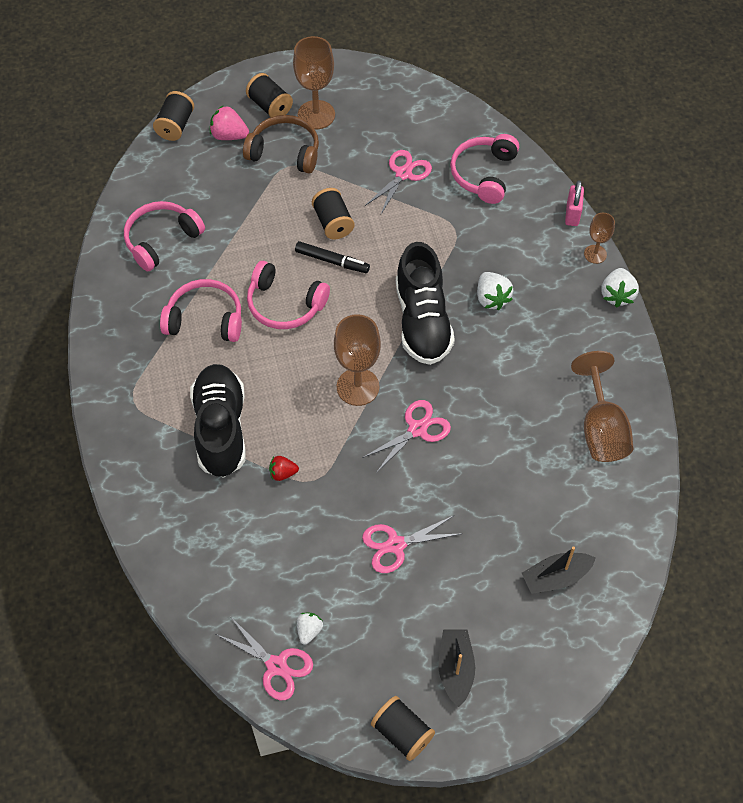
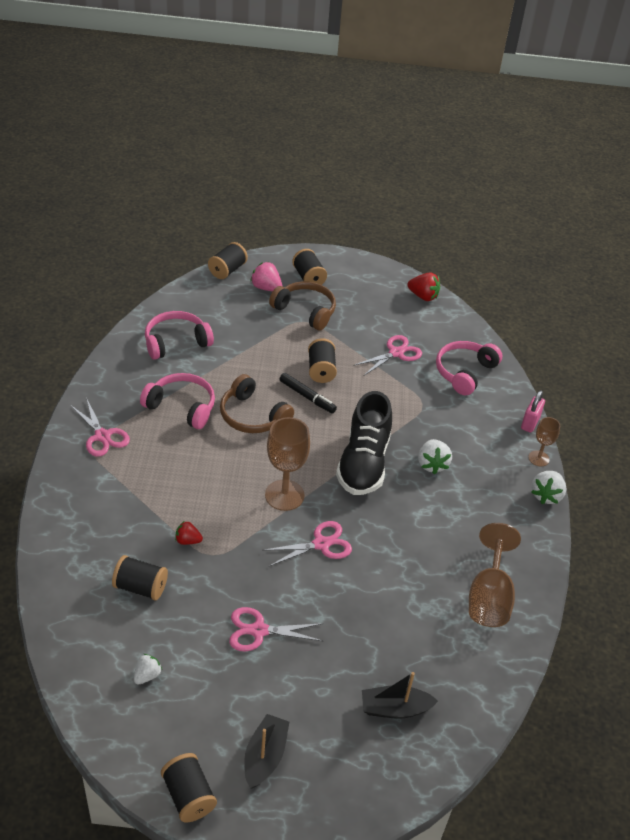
camera: 15 degrees right, 15 degrees down
(221, 429) = (153, 490): black shoe -> none
(259, 541) = (140, 587): none -> black spool
(276, 666) = (103, 695): pink scissors -> pink scissors (102, 436)
(284, 305) = (252, 416): pink headphones -> brown headphones
(316, 115) = (343, 293): brown goblet -> none
(404, 90) = (423, 296): none -> red strawberry

